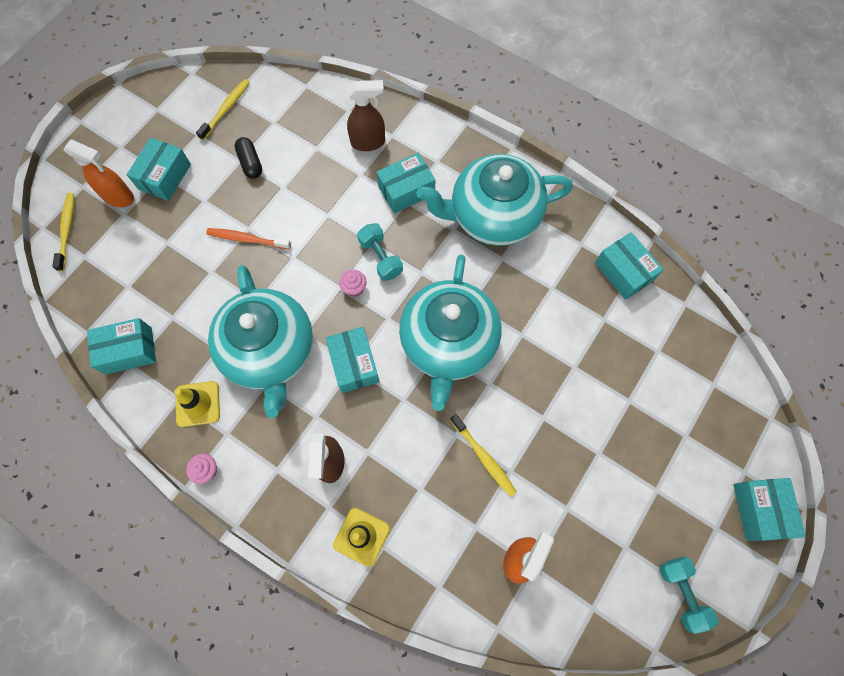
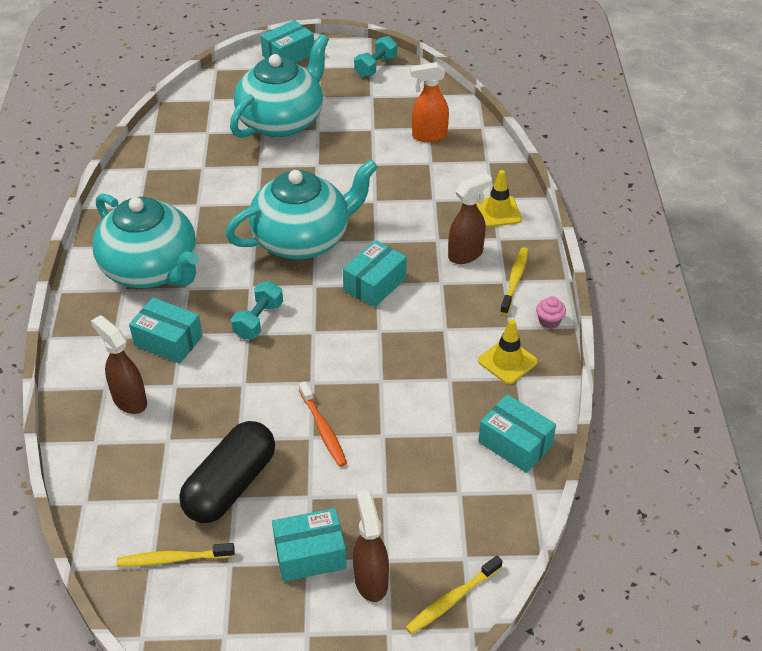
camera: 125 degrees left, 25 degrees down
(119, 197) = (371, 580): orange spray bottle -> brown spray bottle
(250, 163) = (231, 485): black capsule -> black capsule, size x1.98
(270, 351) = (416, 343): turquoise teapot -> turquoise teapot (282, 121)
(354, 288) = (305, 321): pink cupcake -> none
(484, 457) = (377, 180): yellow toothbrush -> yellow toothbrush (514, 280)
(623, 272) = (148, 173): turquoise box -> none

